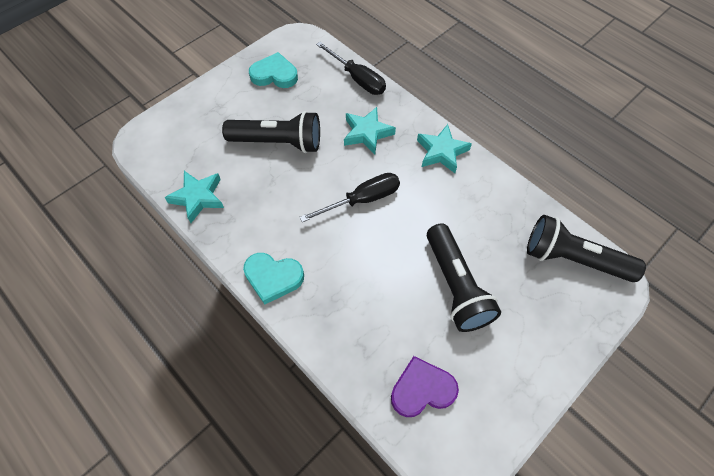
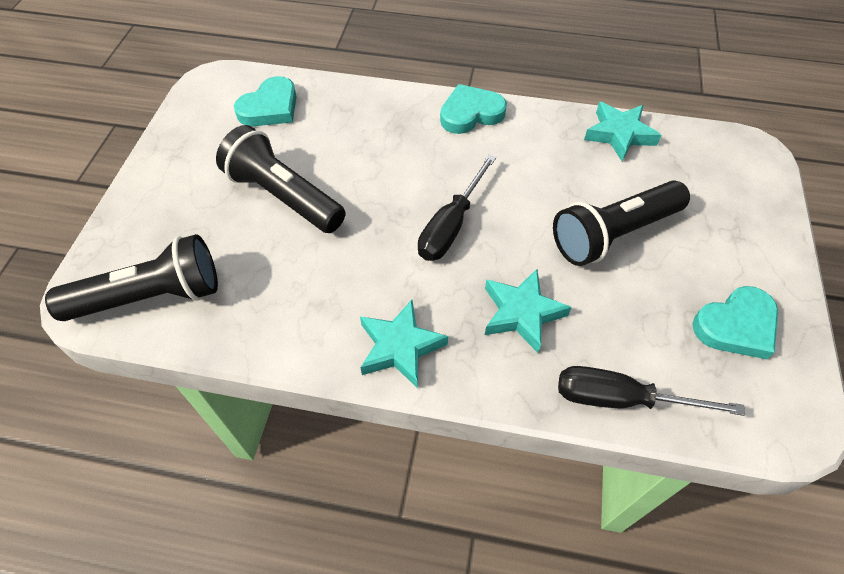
camera: 145 degrees right, 5 degrees down
(422, 389) = (270, 107): purple heart -> turquoise heart

